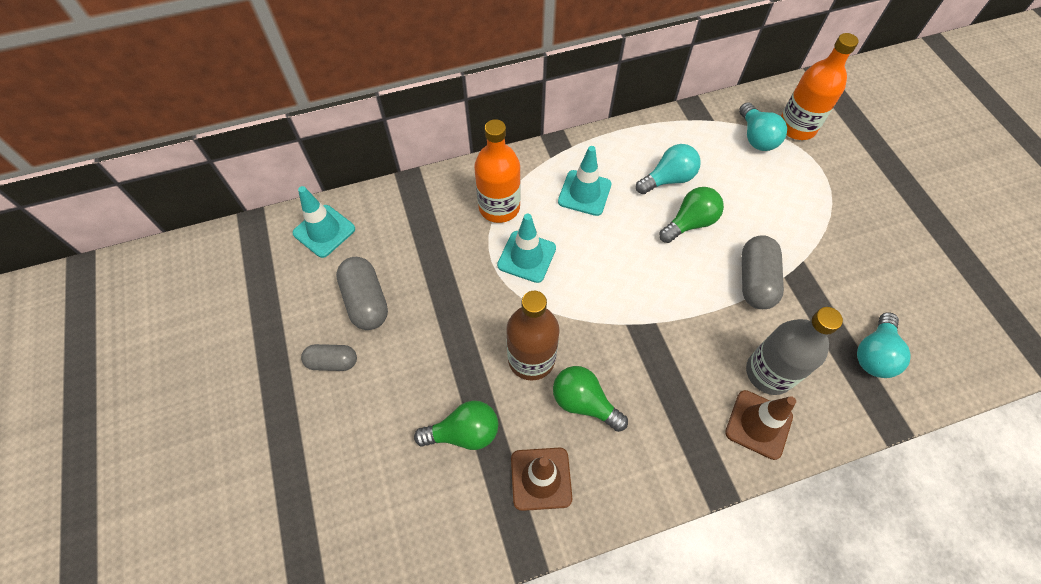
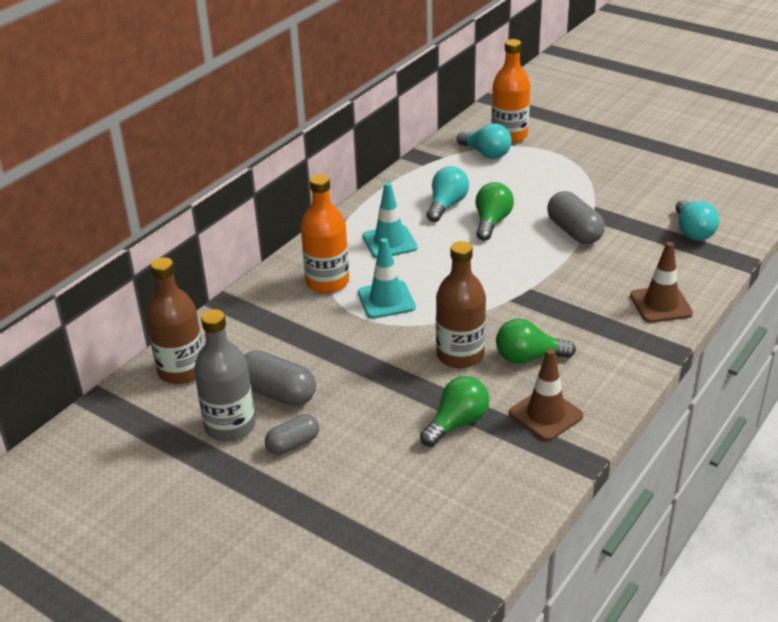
camera: 35 degrees left, 25 degrees down
(324, 231) = (182, 371): turquoise traffic cone -> brown bottle
(769, 373) = (637, 275): grey bottle -> grey bottle (230, 426)

